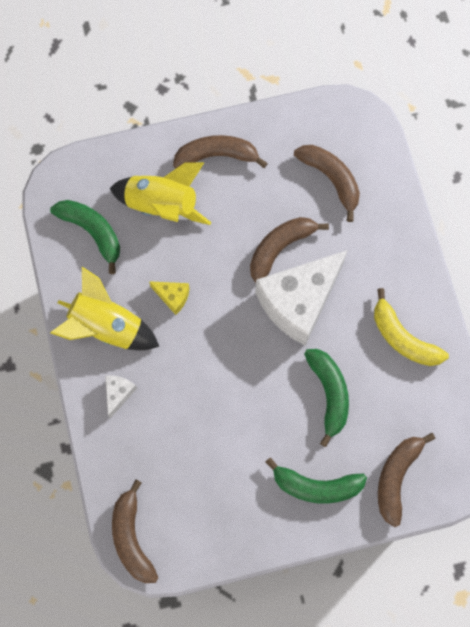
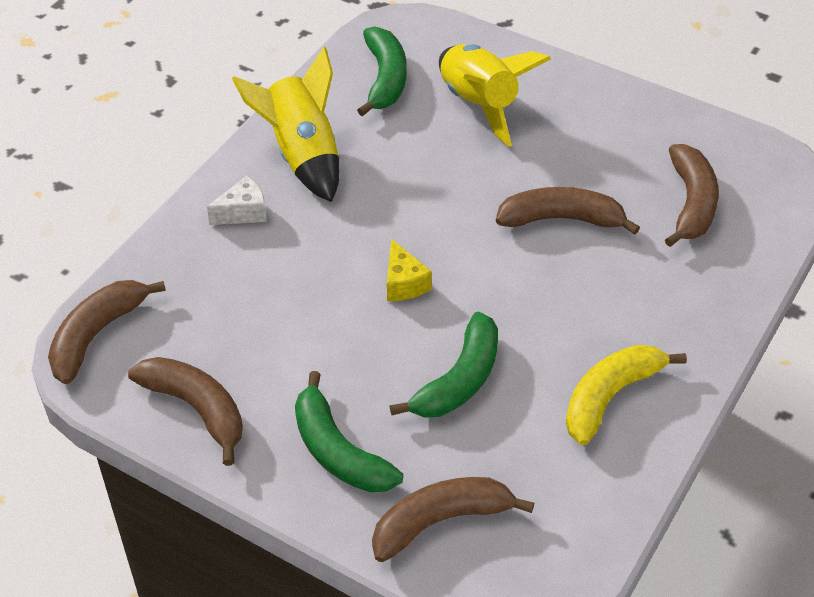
camera: 45 degrees right, 25 degrees down
(173, 297) = (397, 178): yellow cheese -> yellow cheese (404, 283)
(217, 155) = (585, 105): brown banana -> brown banana (197, 409)
(299, 302) = (525, 277): white cheese -> none
(403, 338) = (610, 396): yellow banana -> yellow banana turned 45 degrees clockwise

